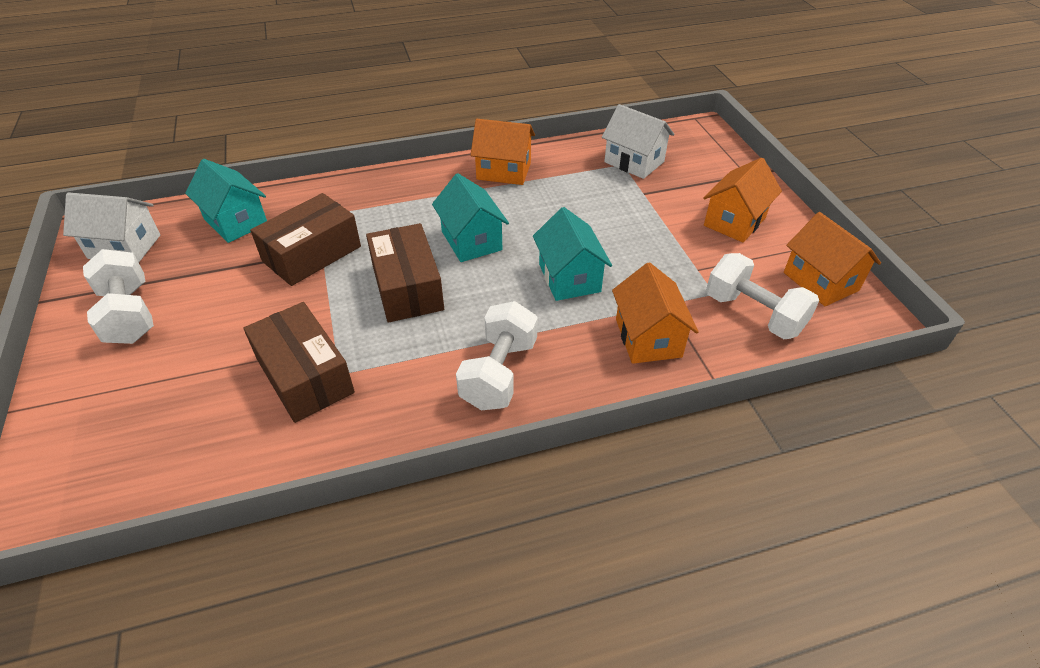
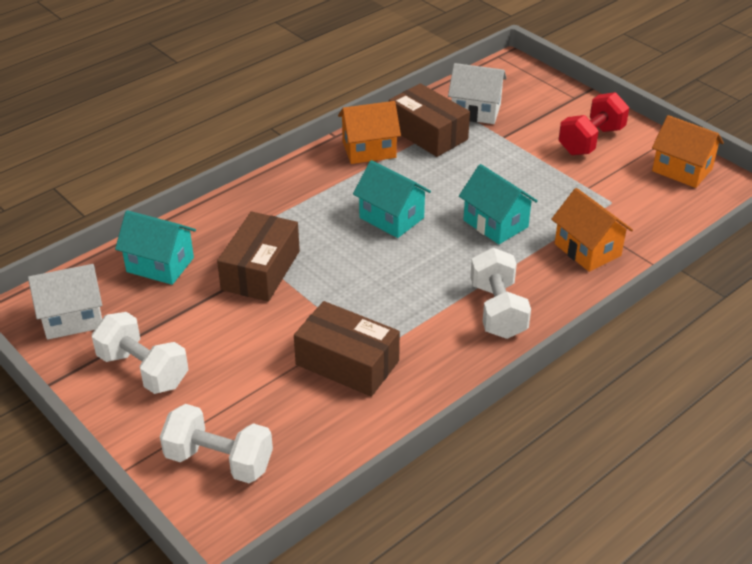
camera: 25 degrees left, 5 degrees down
(407, 287) = (370, 271): brown box -> brown box (428, 133)
(734, 221) = (591, 140): orange house -> red dumbbell
(753, 314) = (650, 209): white dumbbell -> white dumbbell (219, 461)

